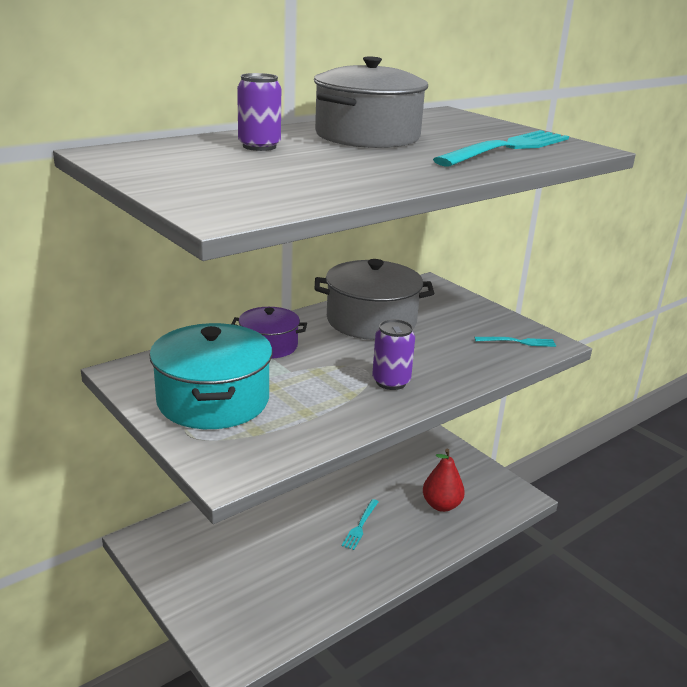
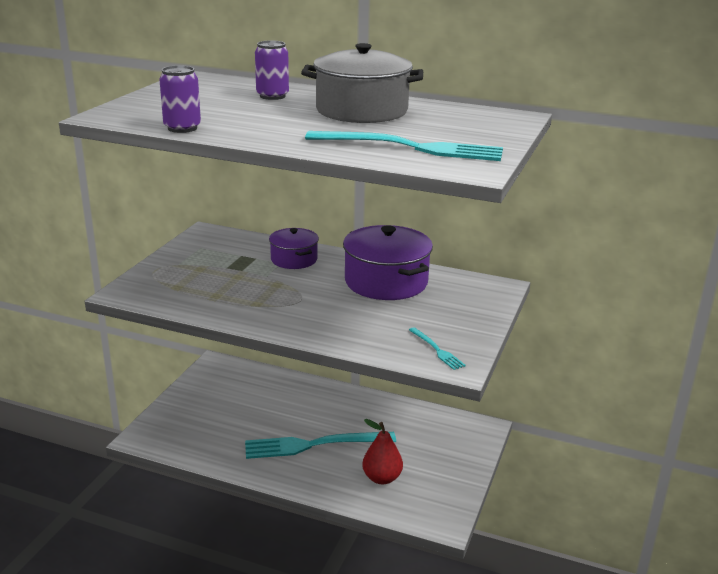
camera: 60 degrees right, 0 degrees up
(213, 400) = (200, 265): turquoise pot -> none
(360, 526) = (314, 445): turquoise fork -> turquoise fork, size x2.21
(371, 321) = (386, 282): grey pot -> purple pot
(391, 382) = (293, 313): purple can -> purple can (182, 128)

